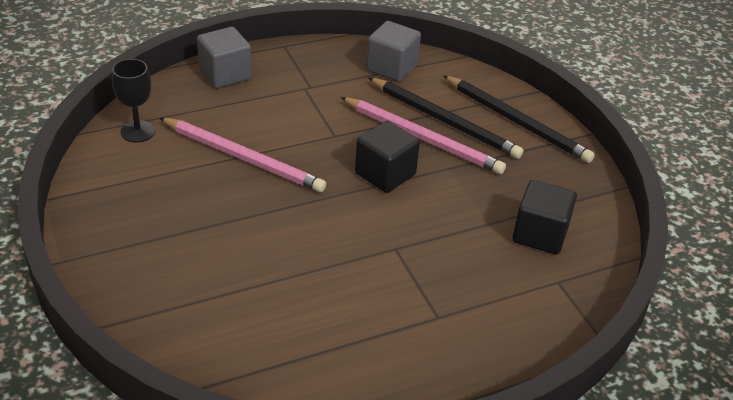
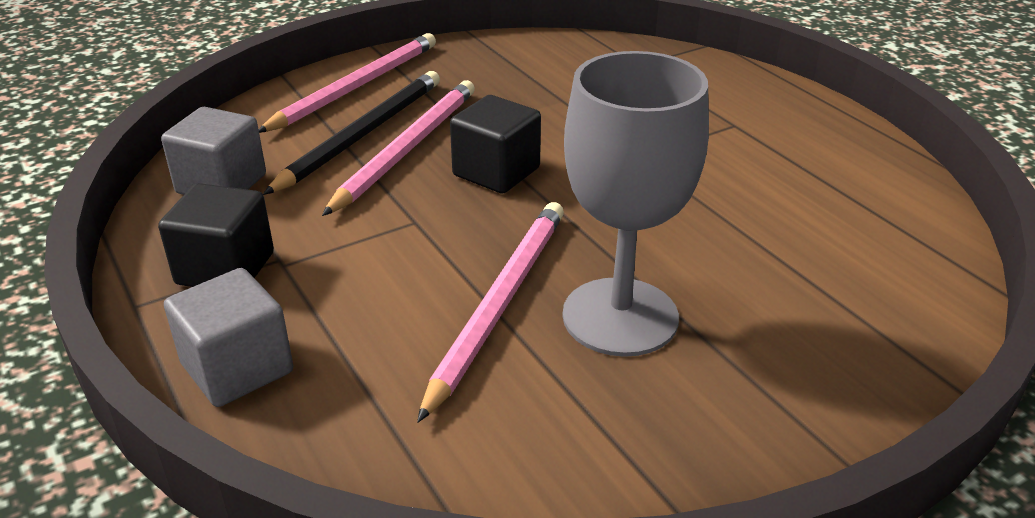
camera: 95 degrees left, 5 degrees down
(137, 131) = (455, 458): black goblet -> none
(215, 201) = (620, 317): none -> grey goblet
(516, 121) = (355, 87): black pencil -> pink pencil
(540, 234) = (569, 72): black cube -> black cube (225, 268)

